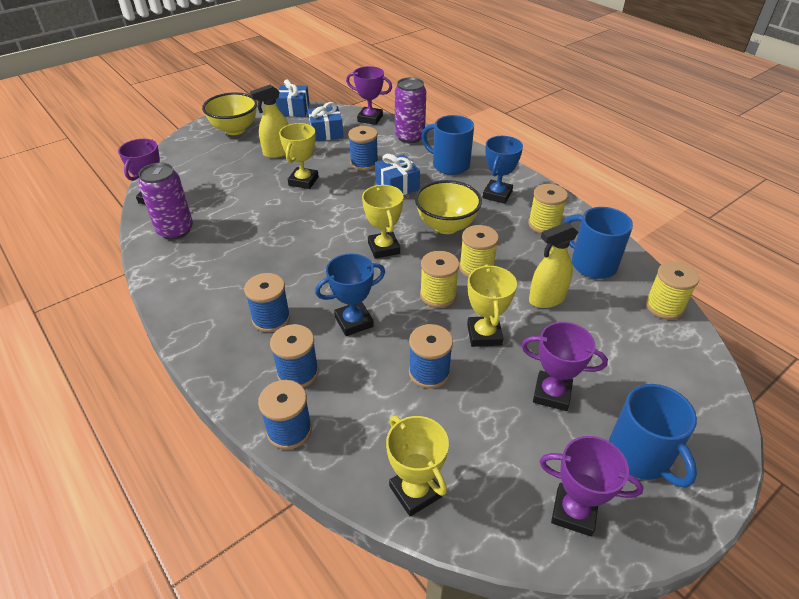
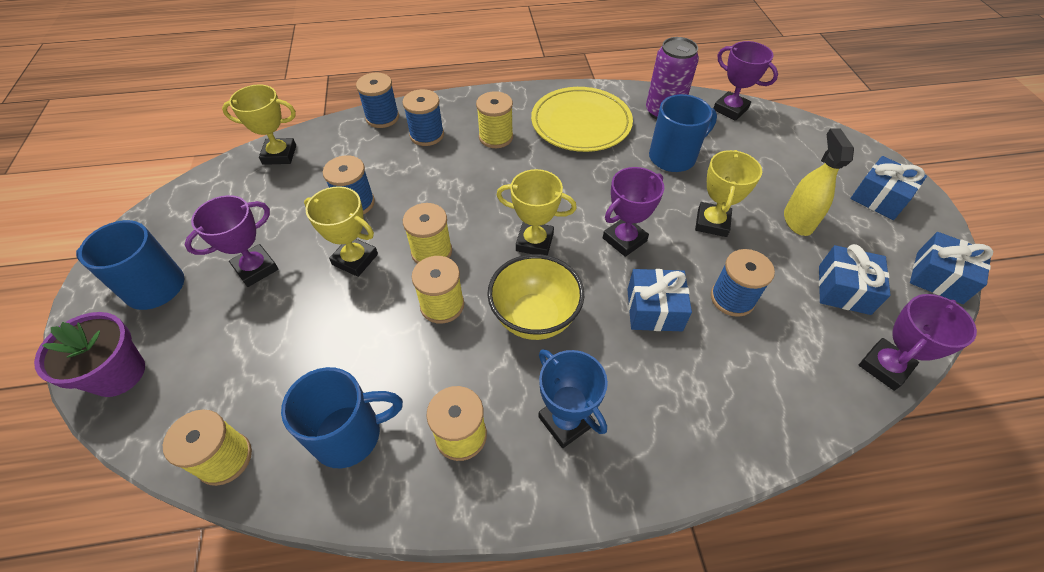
camera: 120 degrees right, 10 degrees up
(218, 272) = (581, 123): none -> yellow plate
(235, 130) = (879, 198): yellow bowl -> blue gift
(271, 319) = (496, 137): blue spool -> yellow spool
(303, 181) = (712, 223): yellow trophy -> yellow trophy turned 60 degrees clockwise
(354, 322) = (450, 181): blue trophy -> none
(409, 137) = (797, 394): purple can -> none
(449, 165) = (680, 404): blue mug -> blue mug (673, 157)
(546, 299) = (346, 341): yellow spray bottle -> none
(574, 512) = (177, 221): purple trophy -> purple trophy (624, 240)
(704, 408) = (118, 374): none -> purple flower pot

